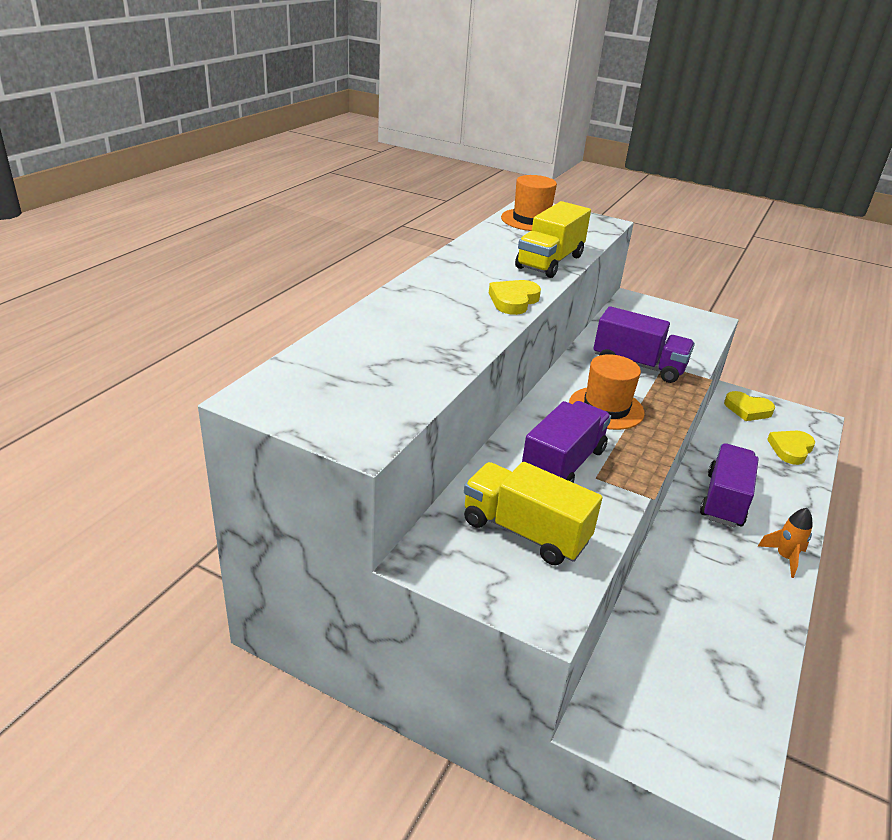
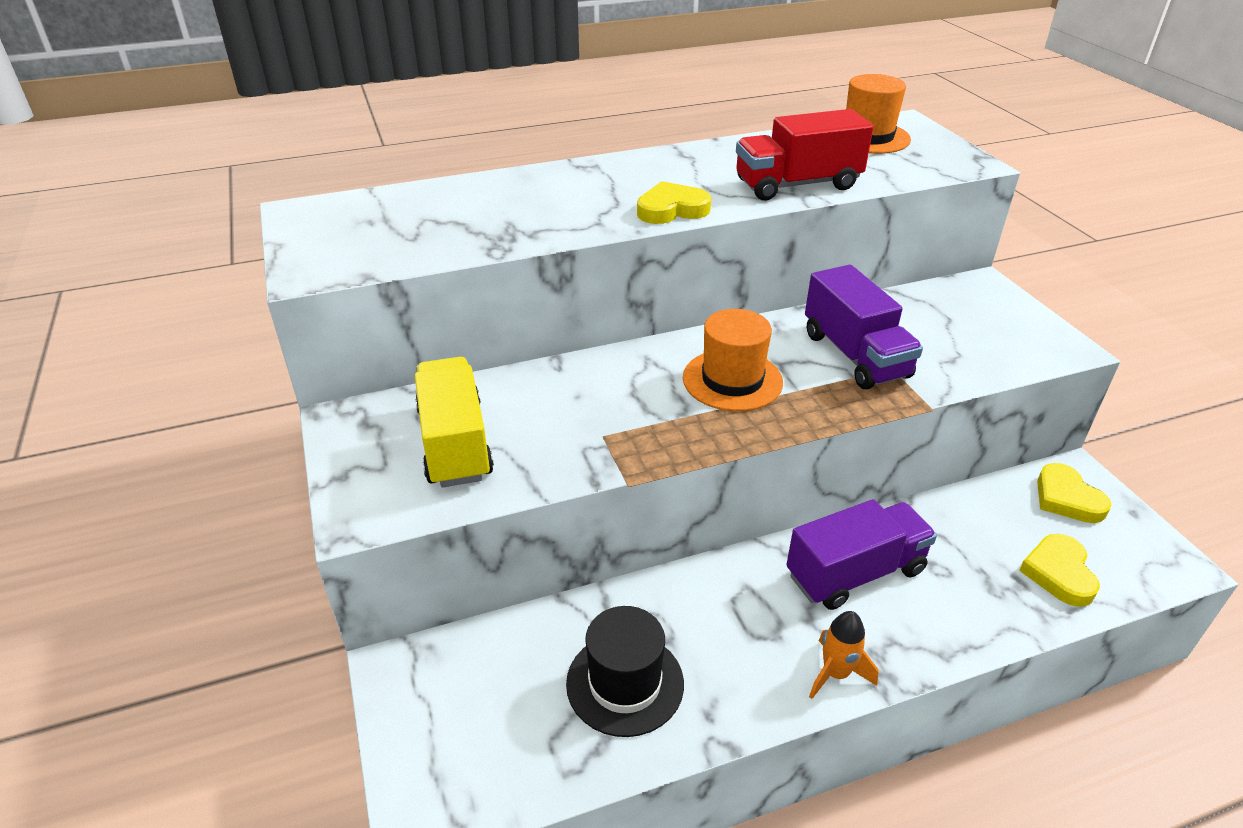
camera: 45 degrees right, 5 degrees up
(549, 262) = (797, 185): yellow truck -> red truck
(563, 464) = (590, 408): purple truck -> none
(716, 634) = (625, 683): none -> black hat
(790, 449) = (1059, 573): yellow heart -> yellow heart turned 75 degrees counterclockwise

